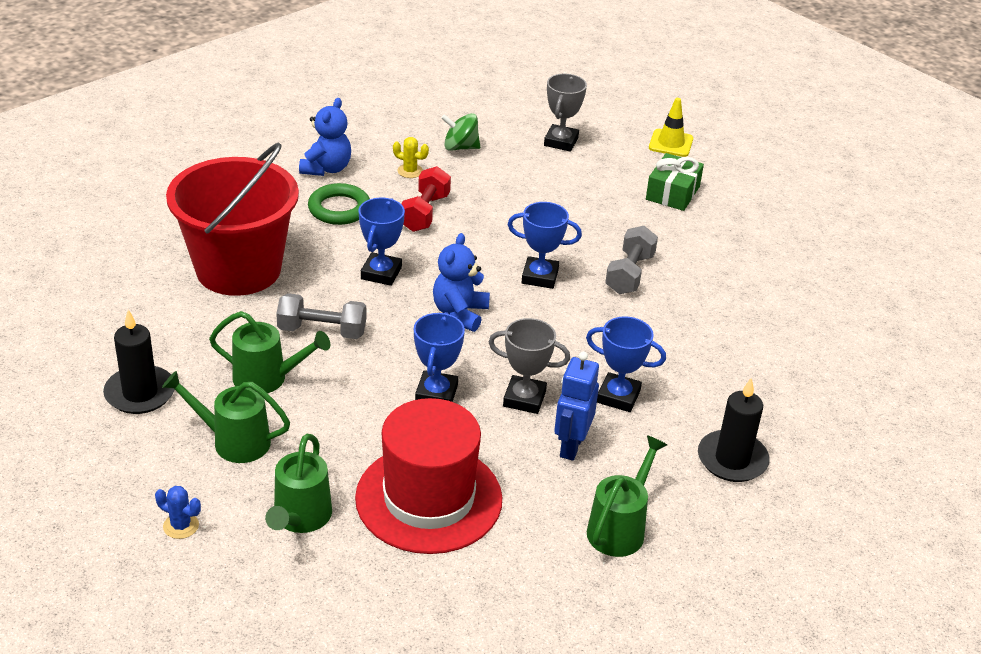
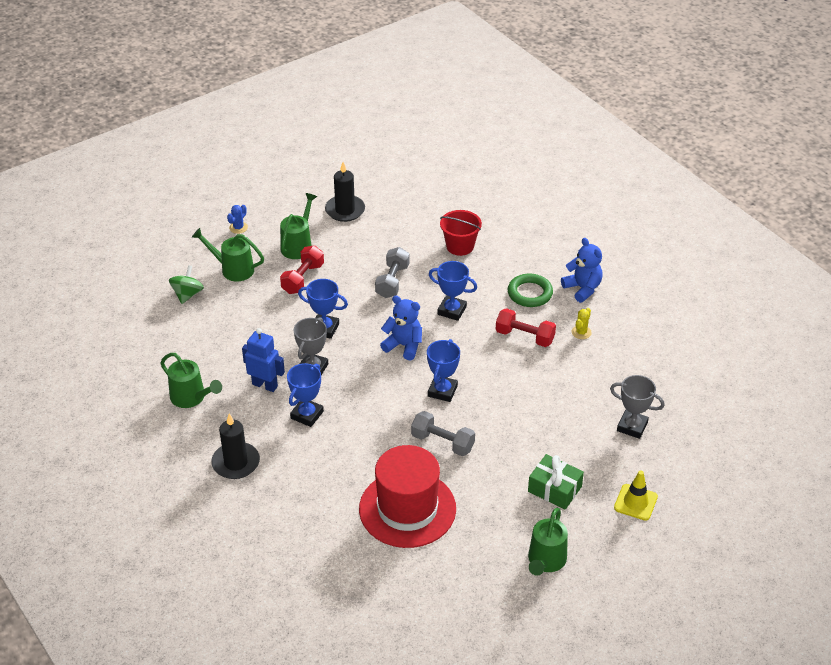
camera: 100 degrees right, 5 degrees up
(238, 269) = (460, 246): red bucket -> red bucket, size x0.50
(268, 378) = (350, 258): green watering can -> green watering can (545, 562)
(321, 428) = (303, 278): none -> red dumbbell
(326, 168) = (582, 288): blue teddy bear -> blue teddy bear turned 150 degrees counterclockwise
(429, 498) = (235, 319): red hat -> red hat (407, 509)
(460, 147) = (618, 363): green spinning top -> green spinning top (187, 294)

